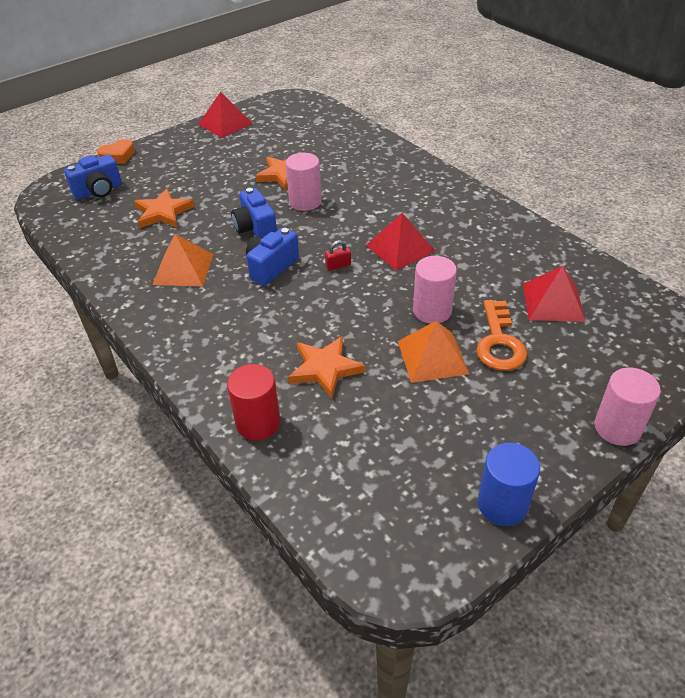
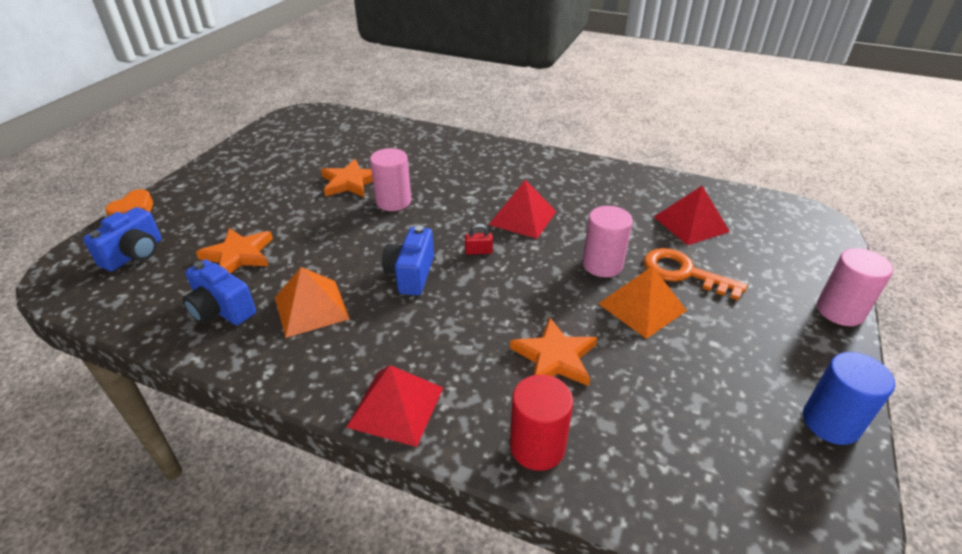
camera: 30 degrees left, 5 degrees down
(225, 124) = (245, 150): red pyramid -> red pyramid (396, 407)
(255, 228) = (362, 241): blue camera -> blue camera (221, 310)
(338, 265) = (478, 251): red padlock -> red padlock turned 45 degrees clockwise
(499, 342) = (683, 273): orange key -> orange key turned 150 degrees clockwise

